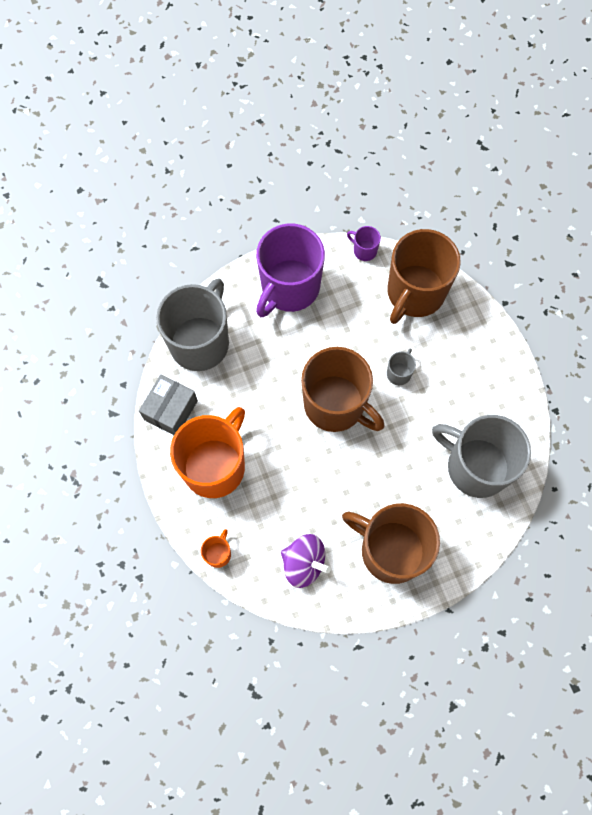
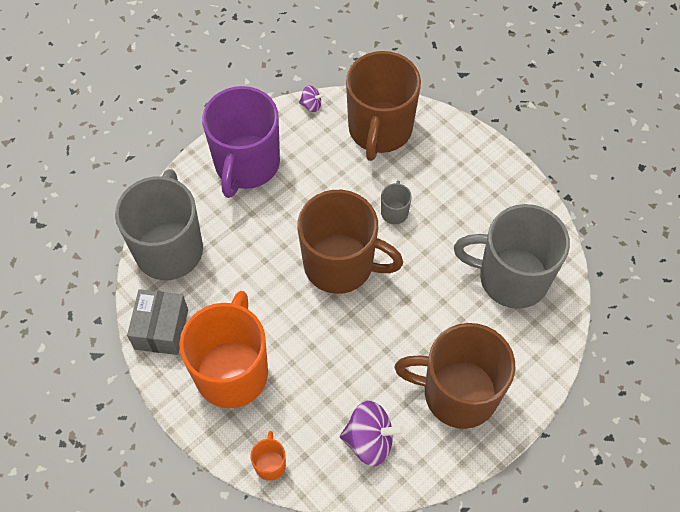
camera: 20 degrees left, 10 degrees down
(364, 250) = (311, 105): purple mug -> purple spinning top

